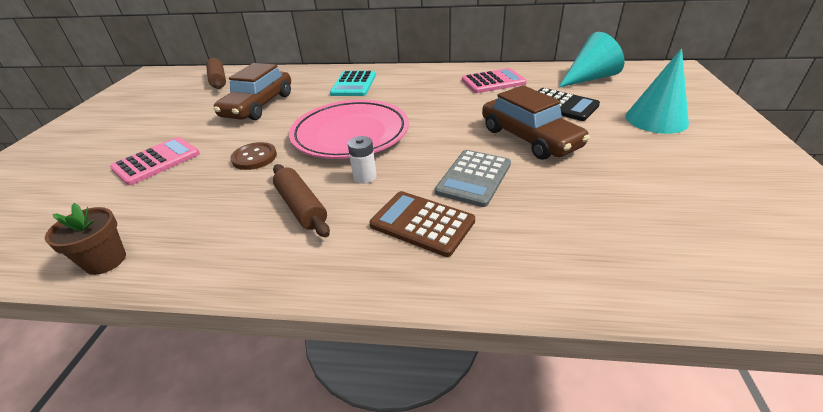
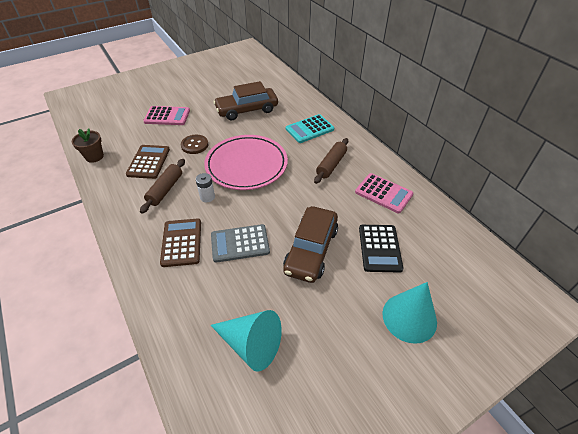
camera: 50 degrees right, 10 degrees up
(218, 80) = (262, 74): brown rolling pin -> brown rolling pin (331, 165)
(220, 205) = (148, 162): none -> brown calculator
(589, 78) = (452, 248): turquoise cone -> turquoise cone (251, 344)

